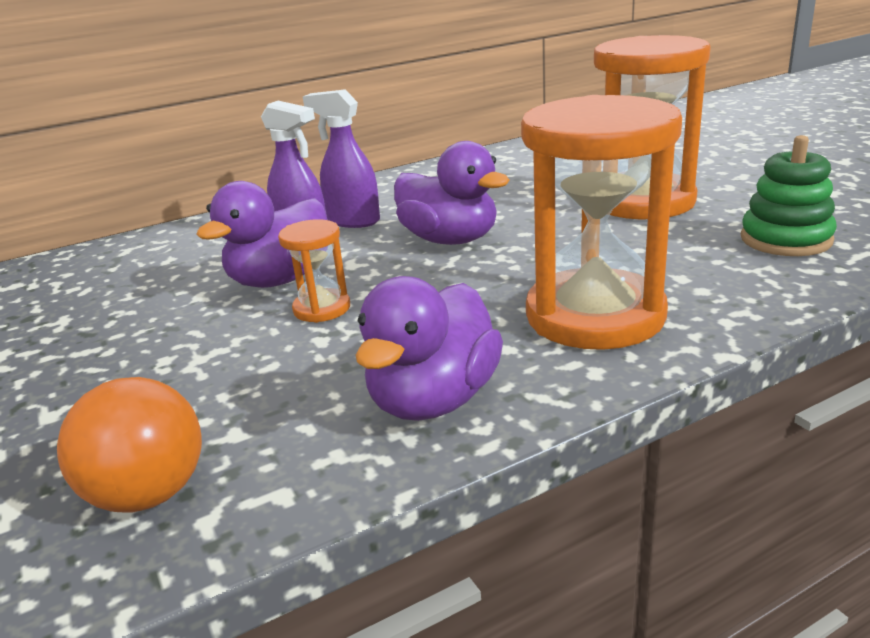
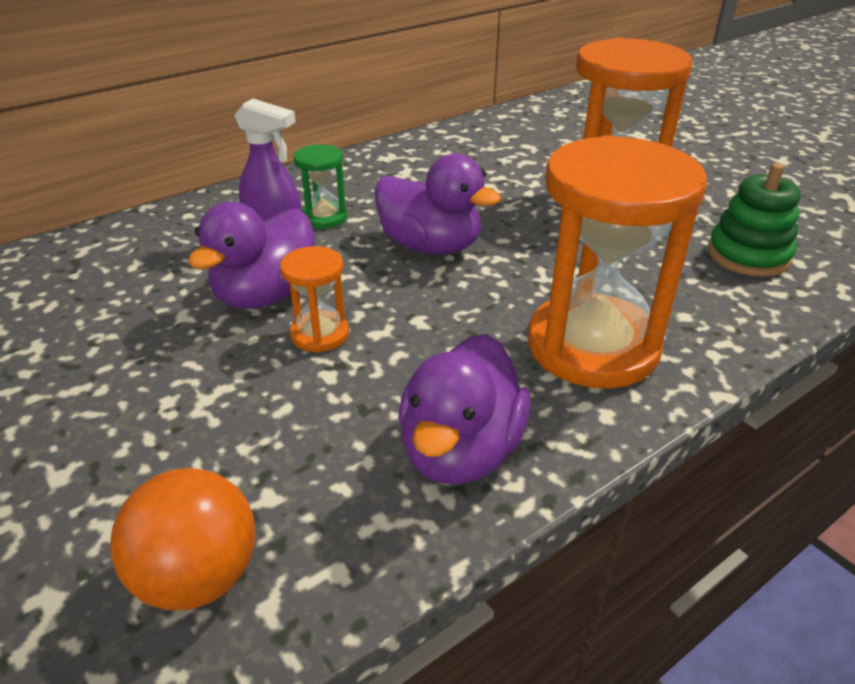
camera: 10 degrees left, 10 degrees up
(353, 221) = (324, 217): purple spray bottle -> green hourglass

